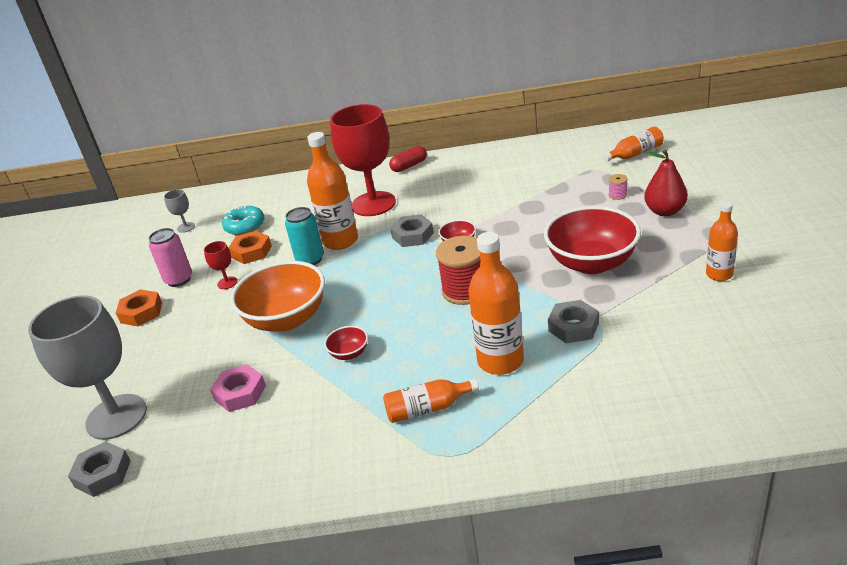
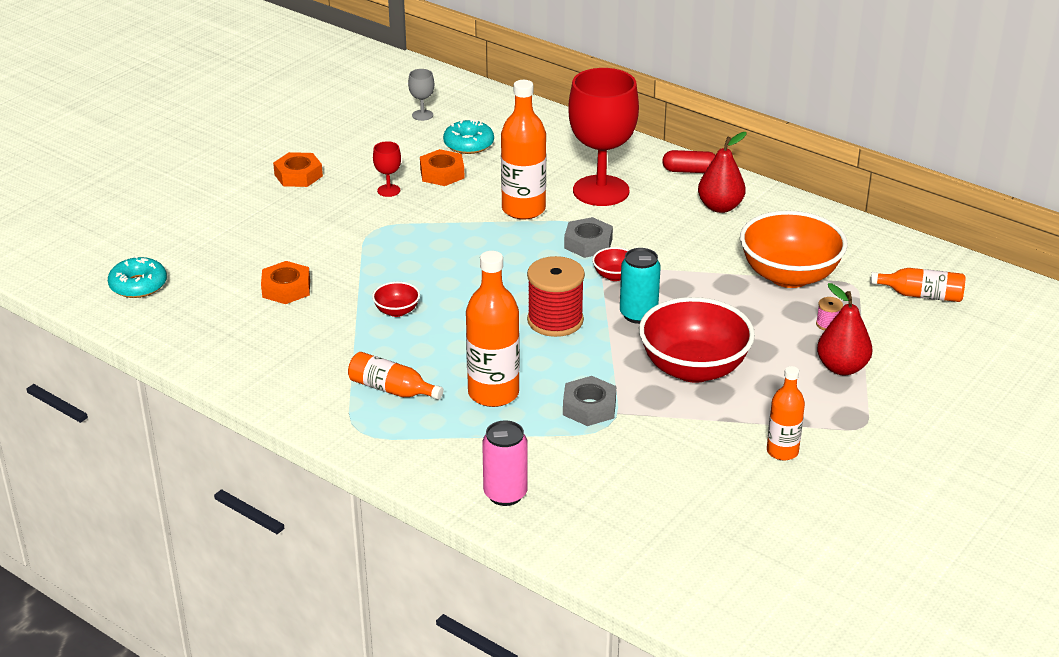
camera: 35 degrees right, 0 degrees up
(102, 474) = (138, 285): grey nut -> turquoise donut
(116, 417) = (190, 250): grey goblet -> none
(179, 279) = (358, 163): pink can -> pink can (505, 494)
(240, 393) = (286, 288): pink nut -> orange nut
(287, 319) = (390, 252): orange bowl -> orange bowl (789, 276)
(310, 259) = (477, 211): turquoise can -> turquoise can (638, 314)
(457, 173) = (720, 207): none -> red pear

